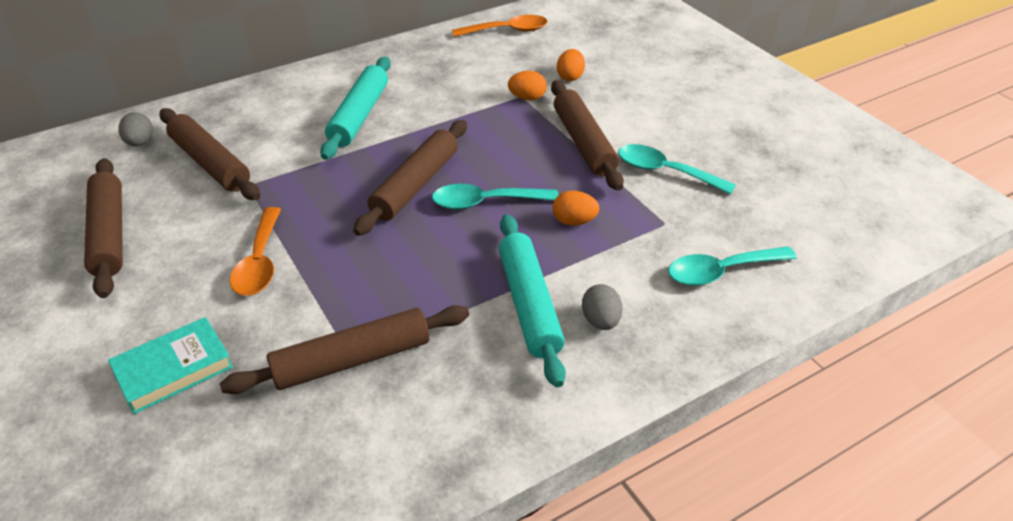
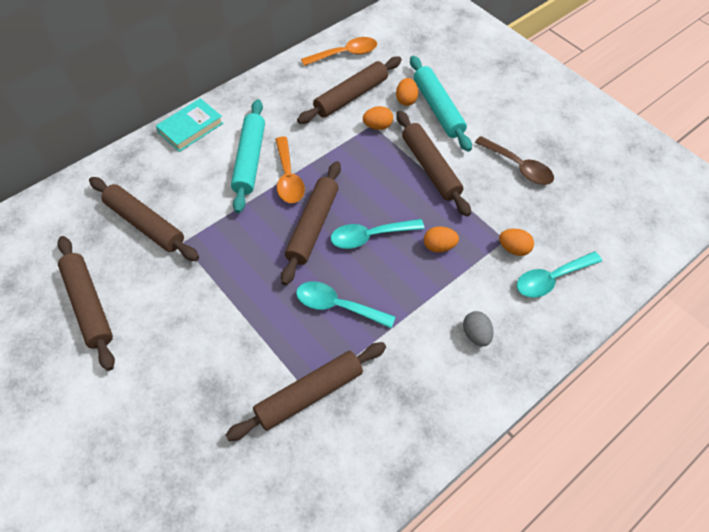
camera: 10 degrees left, 15 degrees up
(140, 143) = (80, 209): grey egg -> none
(173, 369) = (182, 422): turquoise book -> turquoise book (191, 128)
(260, 262) = (215, 316): orange spoon -> orange spoon (288, 178)
(502, 68) = (351, 96): none -> brown rolling pin
(529, 304) = (423, 327): turquoise rolling pin -> turquoise rolling pin (438, 108)
(665, 172) = (496, 190): turquoise spoon -> turquoise spoon (337, 306)
(675, 234) = (513, 249): none -> orange egg
(700, 152) = (518, 167): none -> brown spoon

